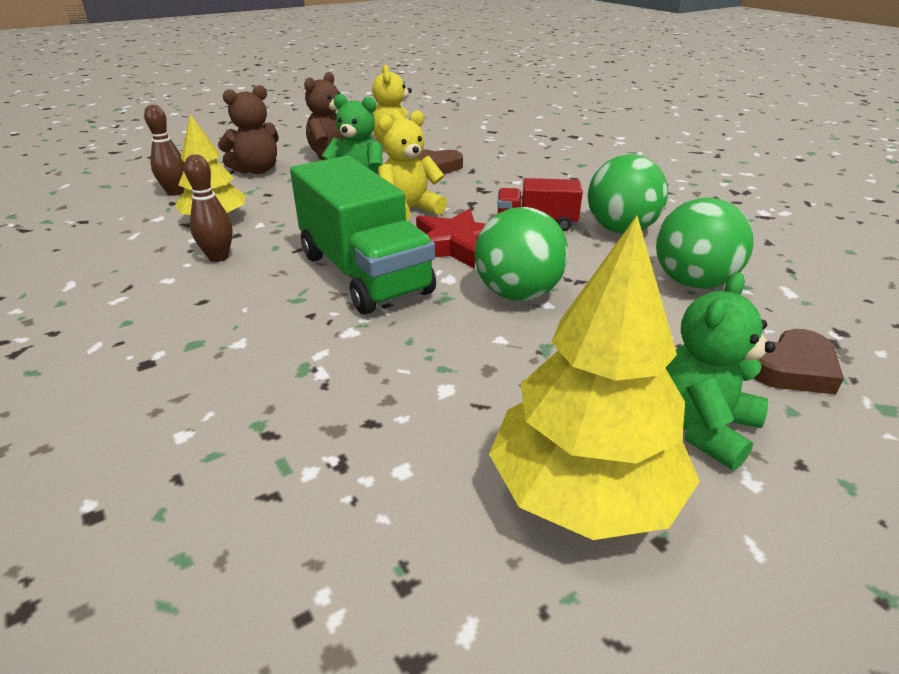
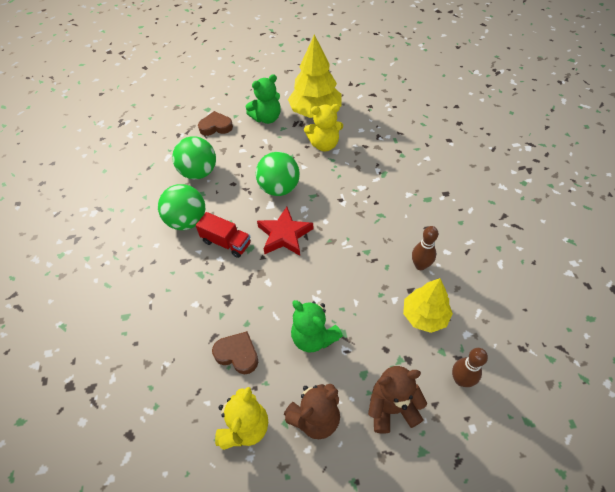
camera: 155 degrees left, 20 degrees up
(364, 273) = (343, 225): green truck -> none
(409, 210) = (292, 285): yellow teddy bear -> yellow teddy bear (324, 145)

